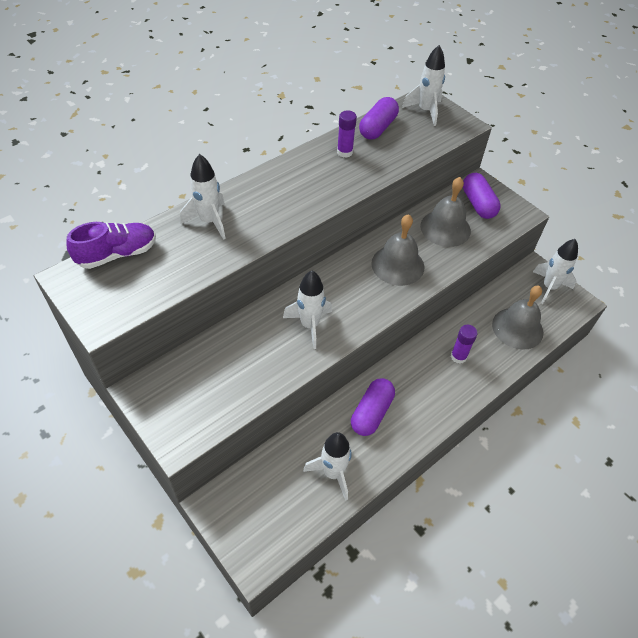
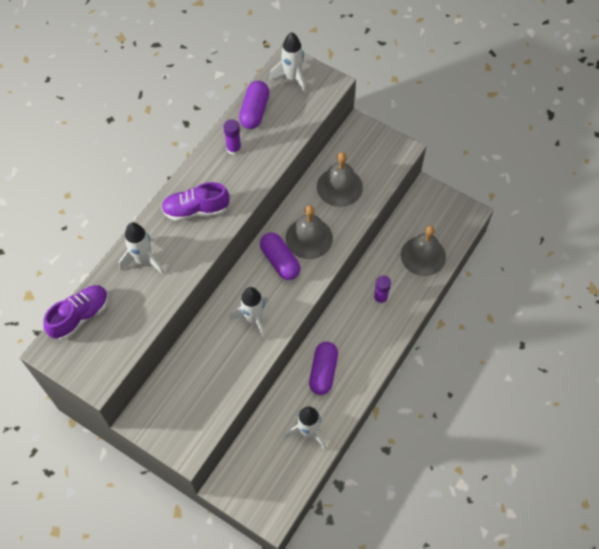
camera: 15 degrees left, 10 degrees up
(284, 192) = (196, 210): none -> purple shoe
(478, 204) = (362, 151): purple capsule -> purple capsule (280, 261)
(549, 287) = (441, 206): white rocket -> none

